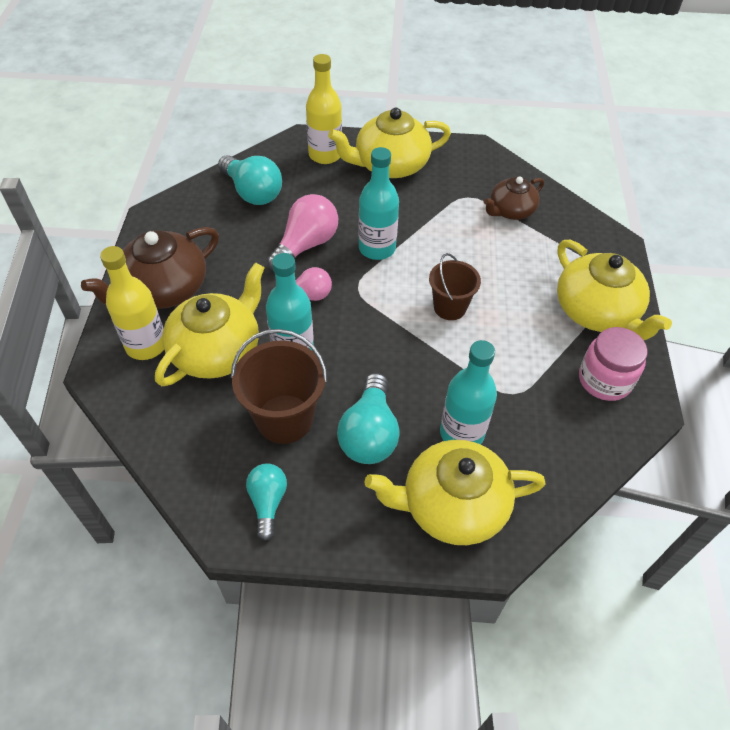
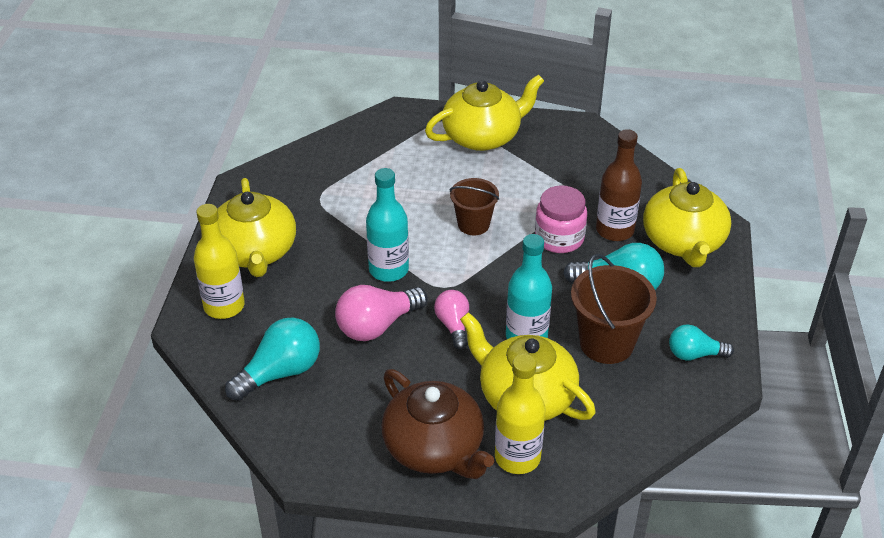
camera: 85 degrees left, 10 degrees down
(306, 245) = (377, 325): pink light bulb -> pink light bulb turned 75 degrees counterclockwise
(462, 433) = (615, 230): turquoise bottle -> brown bottle
(510, 210) = (346, 170): brown teapot -> none
(604, 380) = (557, 144): pink jar -> pink jar (559, 238)

